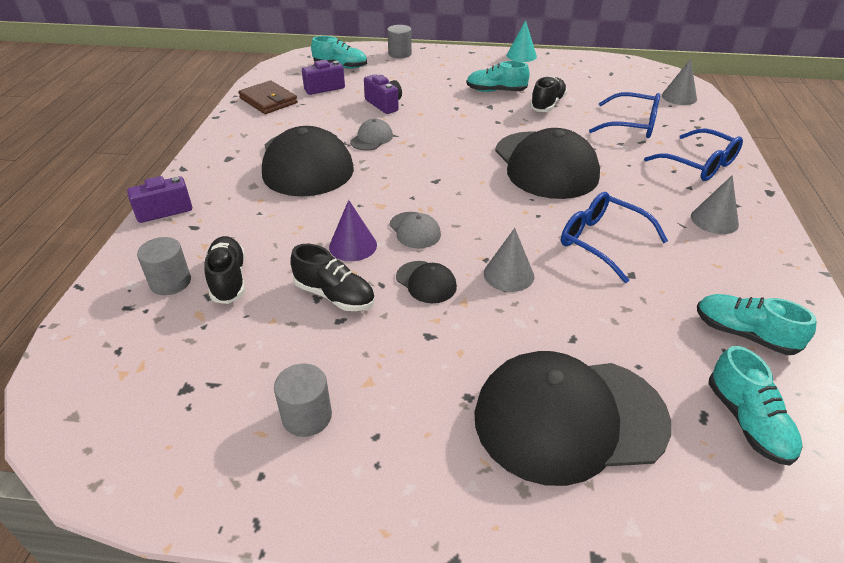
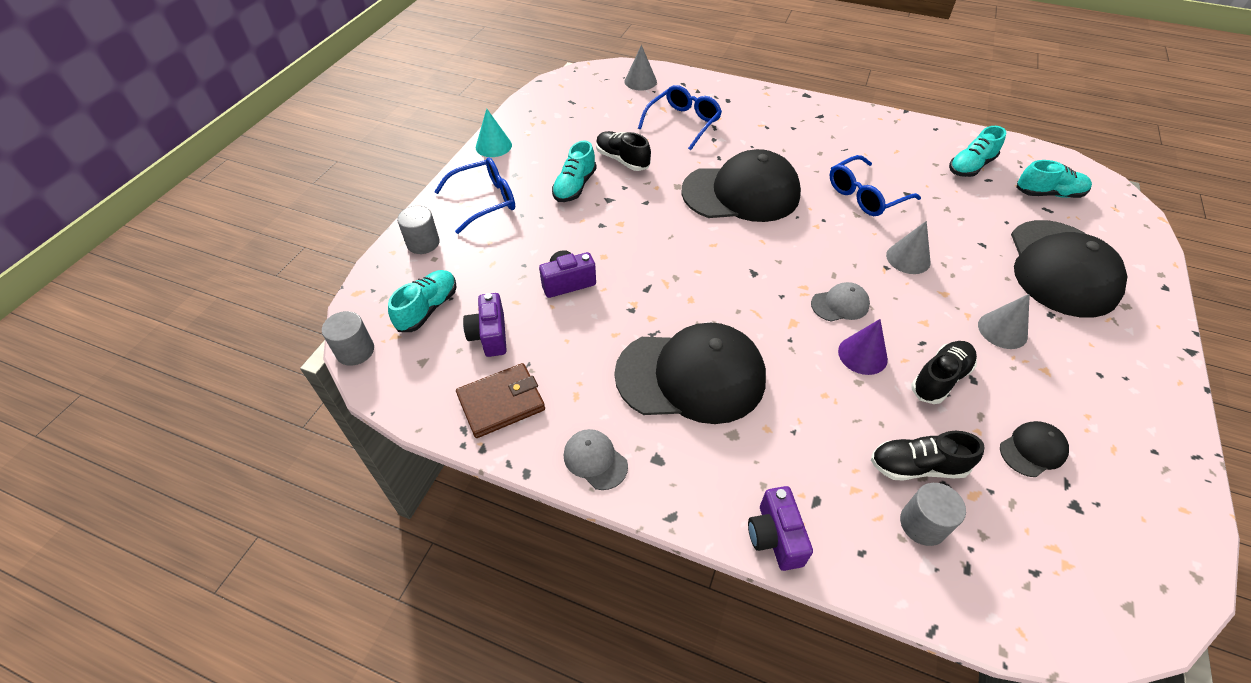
camera: 75 degrees left, 10 degrees up
(307, 416) = (1090, 415): grey cylinder -> grey cylinder (355, 351)
(371, 138) = (650, 308): grey cap -> grey cap (595, 460)
(426, 282) = (919, 311): black cap -> black cap (1032, 450)
(699, 164) = (760, 111): blue glasses -> blue glasses (485, 201)
(714, 220) = (841, 132): grey cone -> grey cone (1002, 330)

